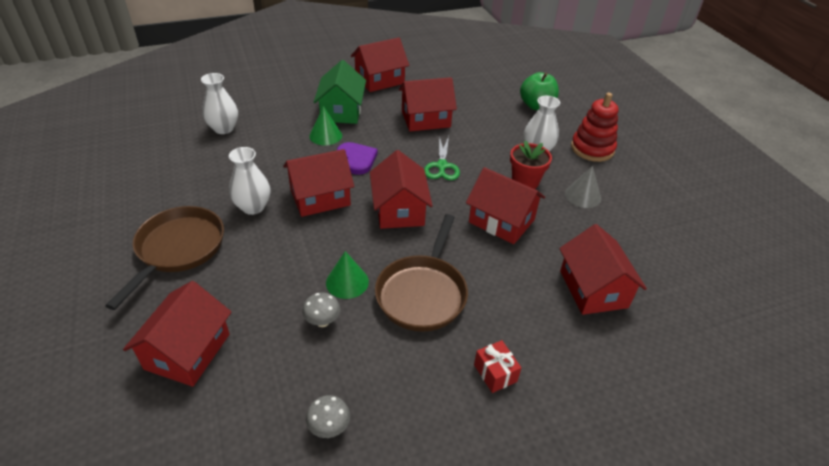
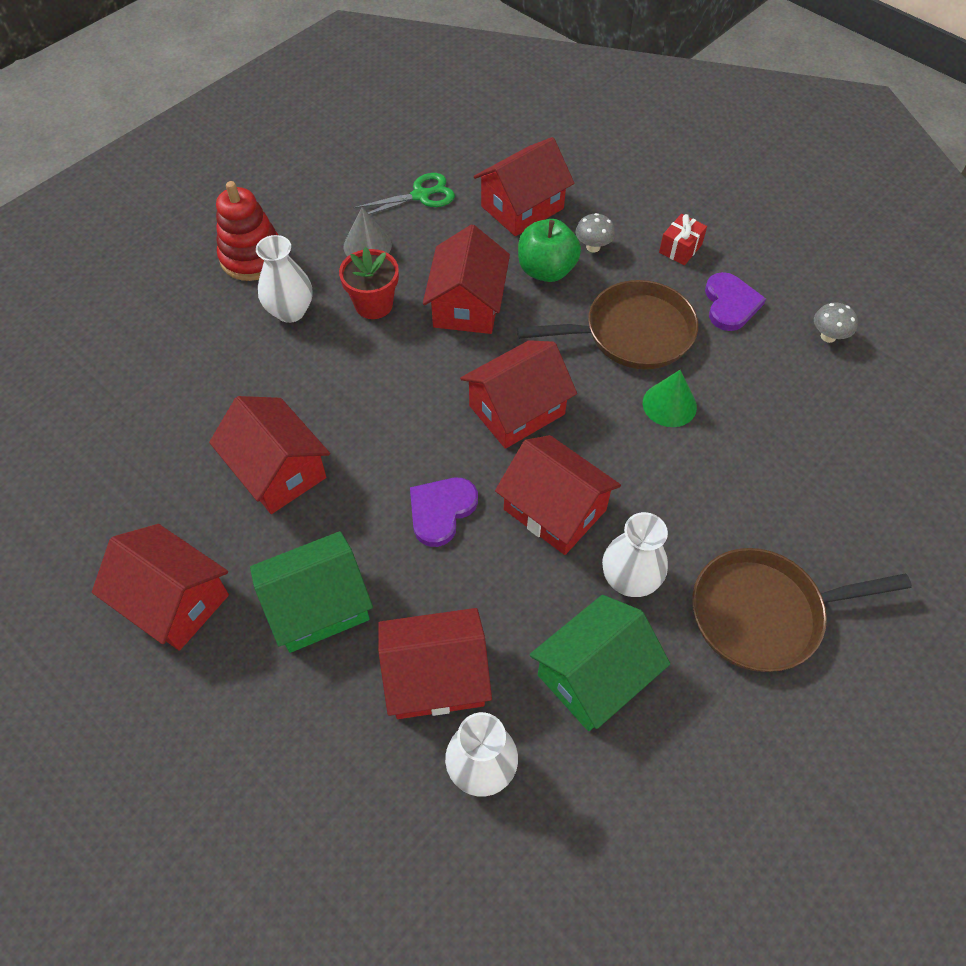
camera: 115 degrees left, 15 degrees up
(188, 351) = (865, 493): red house -> red house (436, 676)
(222, 174) = (594, 675): none -> green house
(322, 321) = (735, 398): grey mushroom -> grey mushroom (593, 247)
(325, 135) = (405, 588): green cone -> none
(411, 373) = (730, 304): none -> purple heart
(442, 166) = (392, 402): green scissors -> green scissors (420, 195)
(536, 106) = (159, 344): green apple -> green apple (546, 270)

